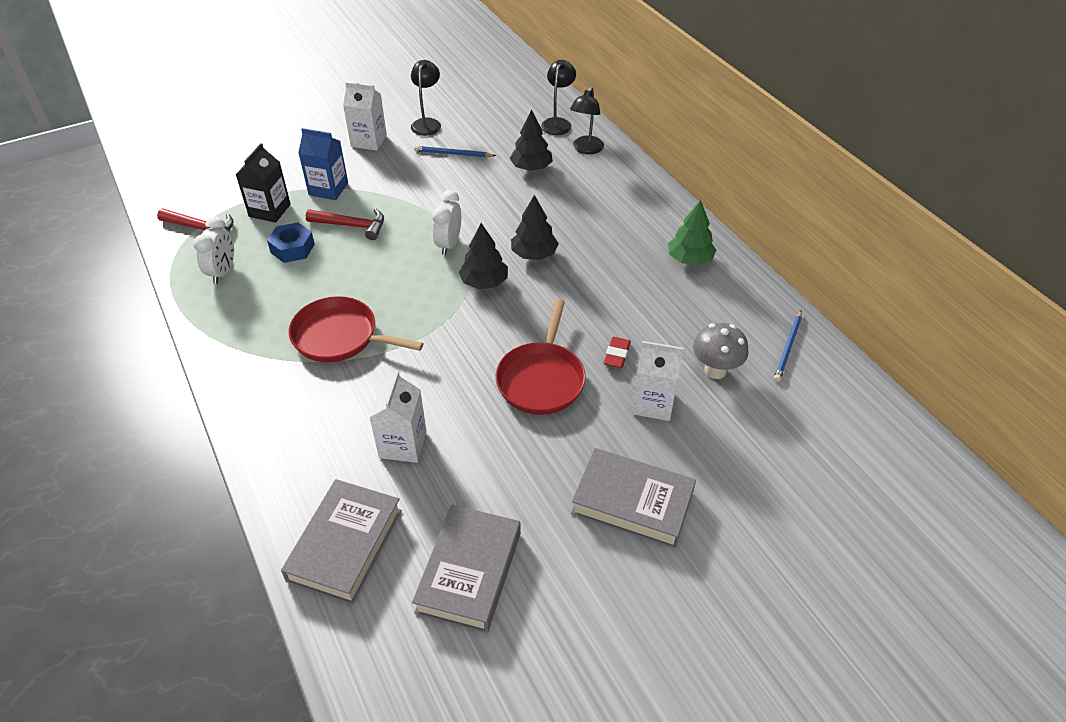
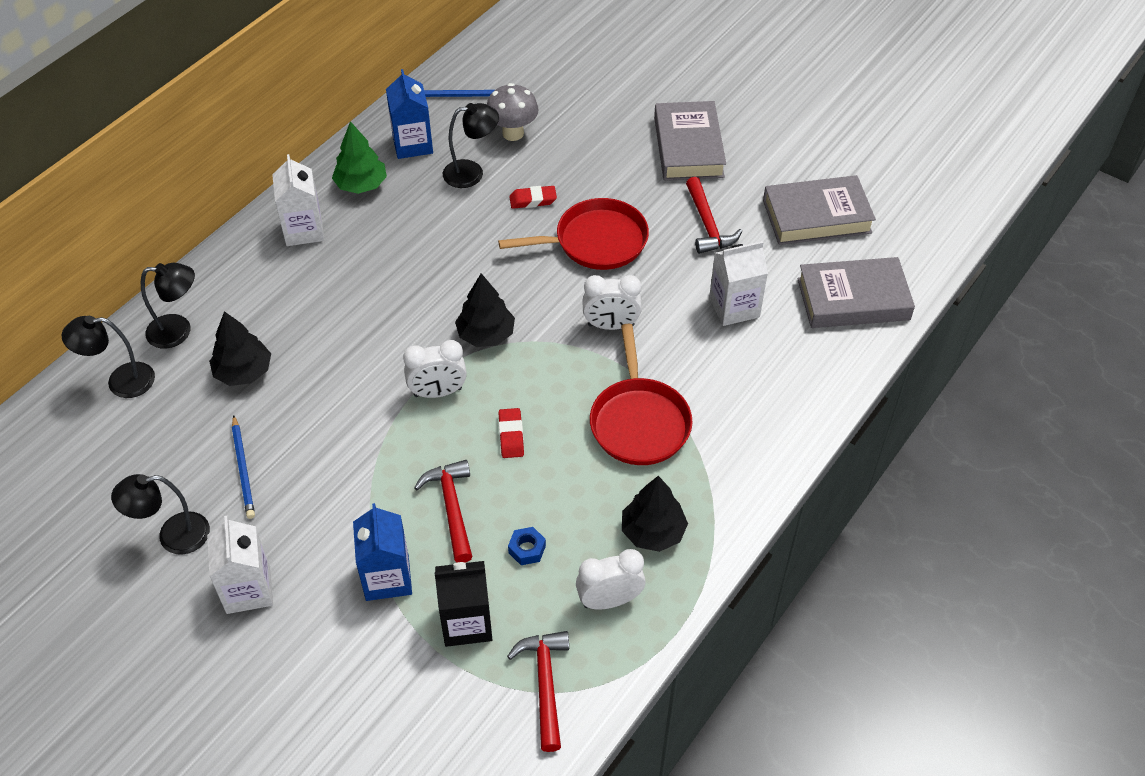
camera: 115 degrees left, 5 degrees up
(292, 248) = (527, 549): blue nut -> blue nut, size x0.62
(384, 268) = (511, 436): none -> red eraser
(442, 355) = (611, 325): none -> white clock
(513, 470) = (708, 225): none -> red hammer
(534, 254) = (416, 309): black tree -> black tree (652, 532)
(653, 403) = (577, 162): white carton -> white carton (304, 230)
(672, 327) = (472, 173): none -> black lamp
(728, 301) = (412, 144): none -> blue carton

